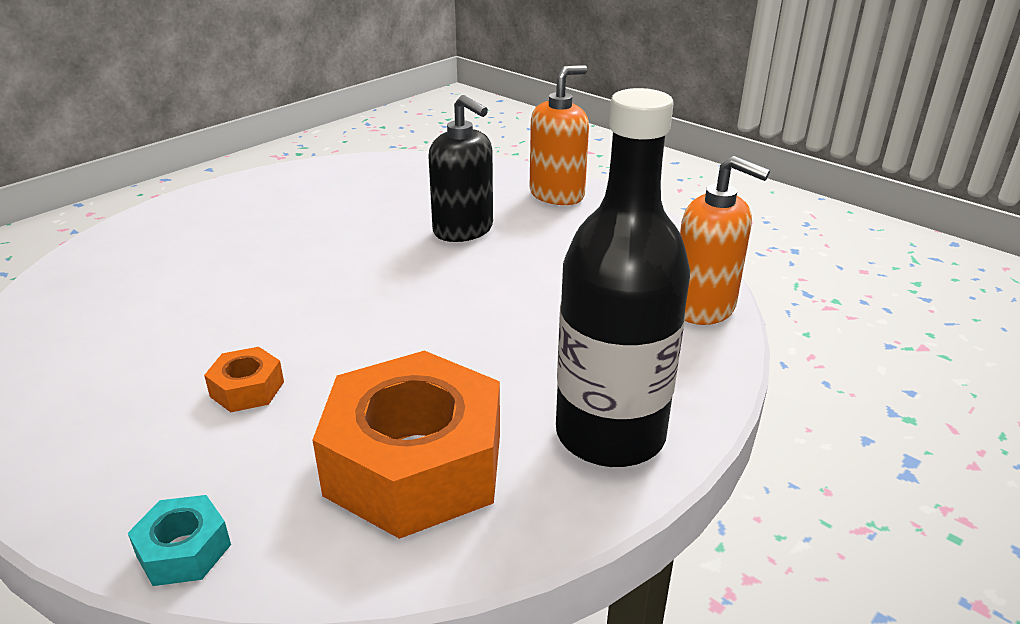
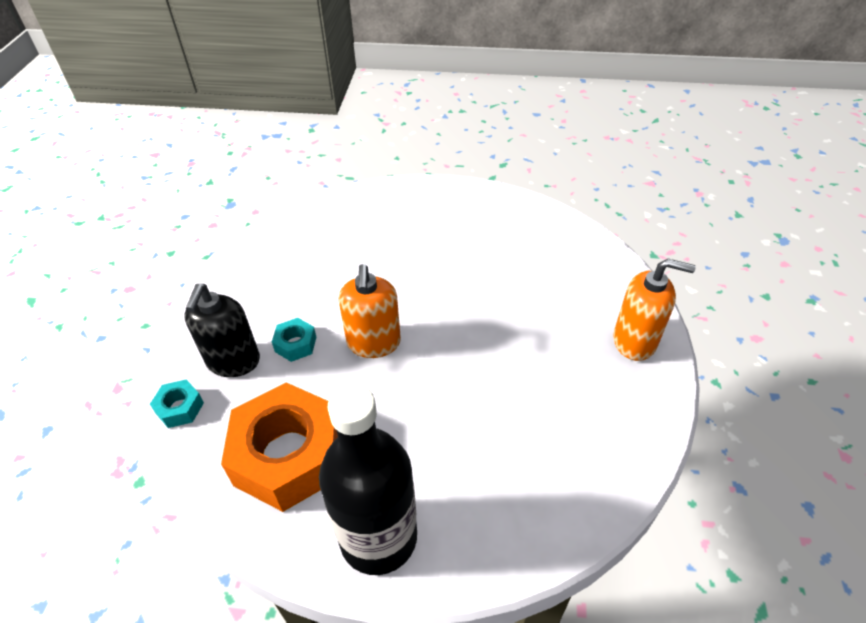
camera: 55 degrees right, 15 degrees up
(247, 389) = (295, 344): orange nut -> turquoise nut
(463, 230) = (530, 323): black soap dispenser -> black soap dispenser (233, 361)
(703, 307) = (569, 519): orange soap dispenser -> orange soap dispenser (374, 343)

